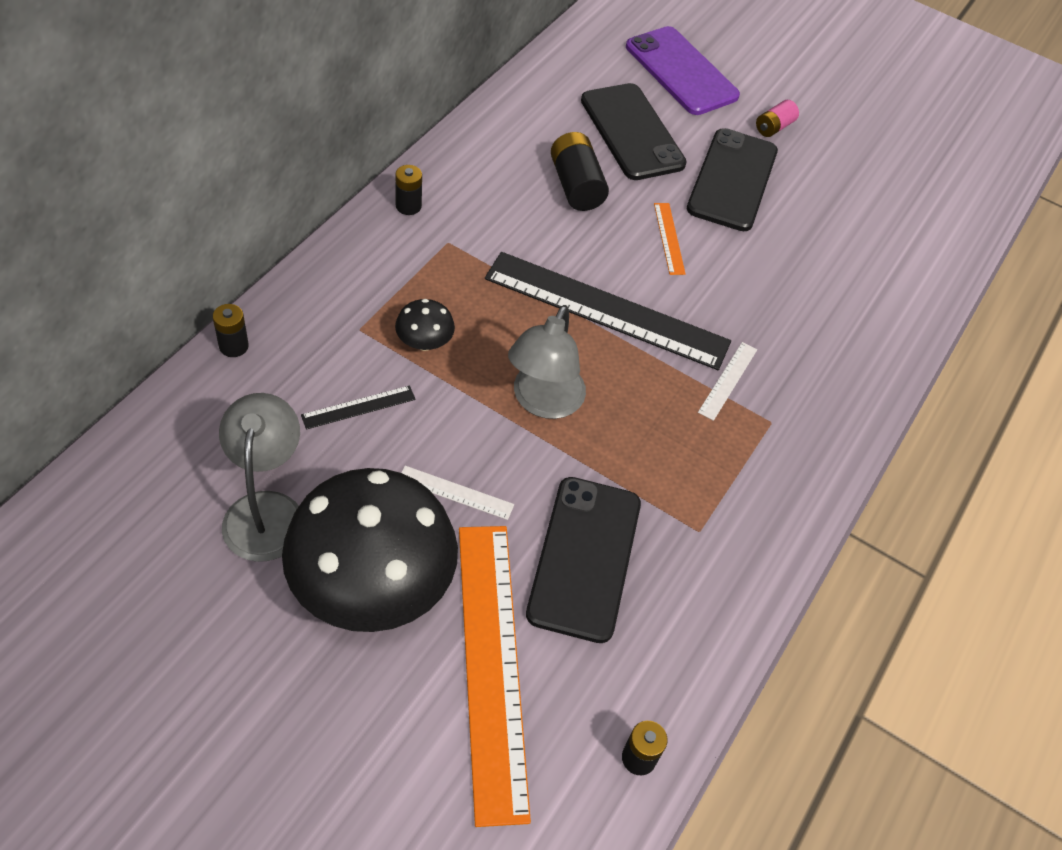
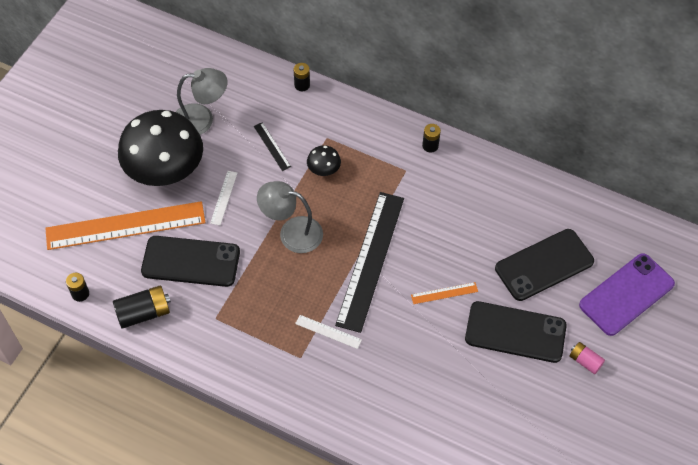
camera: 90 degrees right, 5 degrees up
(576, 186) = (477, 234): black battery -> black battery (144, 313)

